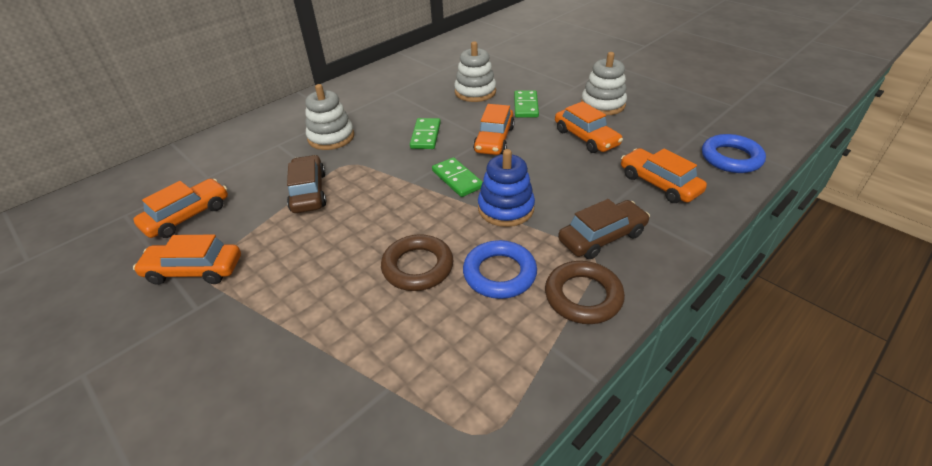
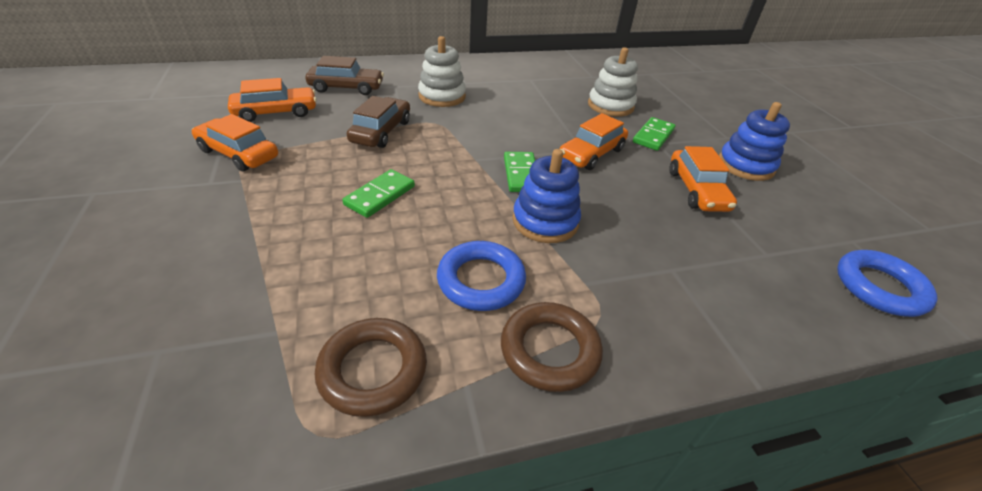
camera: 25 degrees right, 0 degrees up
(417, 267) = (410, 235): brown ring -> brown ring (373, 370)
(426, 136) = (526, 125): green domino -> green domino (380, 196)
(602, 104) = (745, 165): white stacking toy -> blue stacking toy
(602, 237) = (627, 298): brown car -> brown car (346, 88)
(659, 184) = (750, 274): orange car -> none

